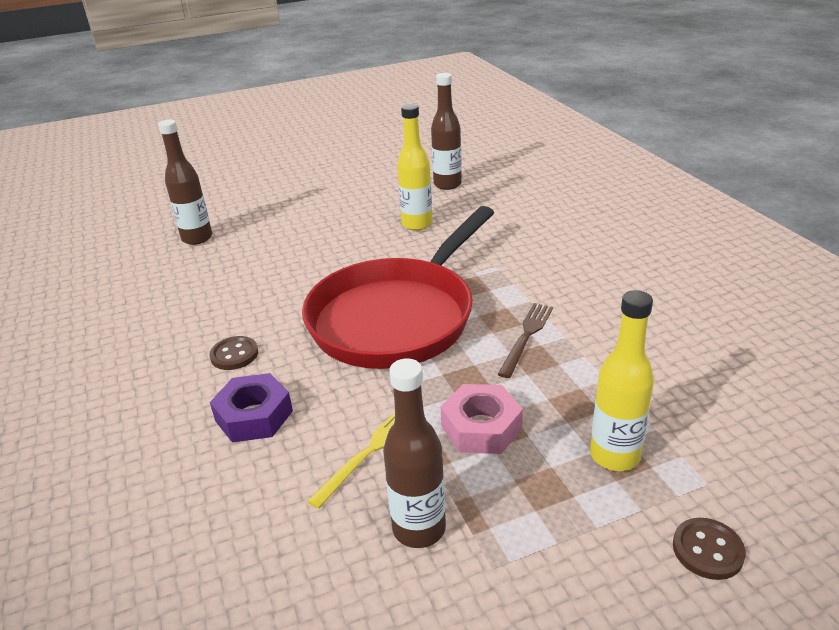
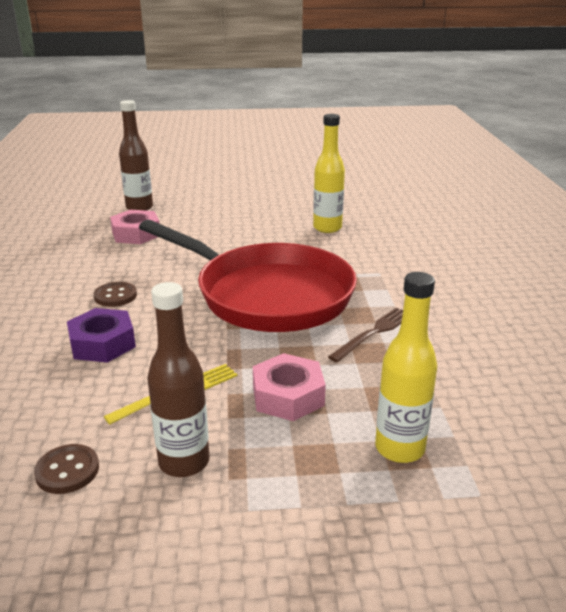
camera: 15 degrees right, 5 degrees down
(212, 272) = (136, 234): none -> pink nut
(397, 317) = (266, 295): red pan -> red pan turned 105 degrees counterclockwise
(447, 184) = (373, 202): brown bottle -> none
(707, 550) = (446, 553): brown button -> brown button (67, 471)

